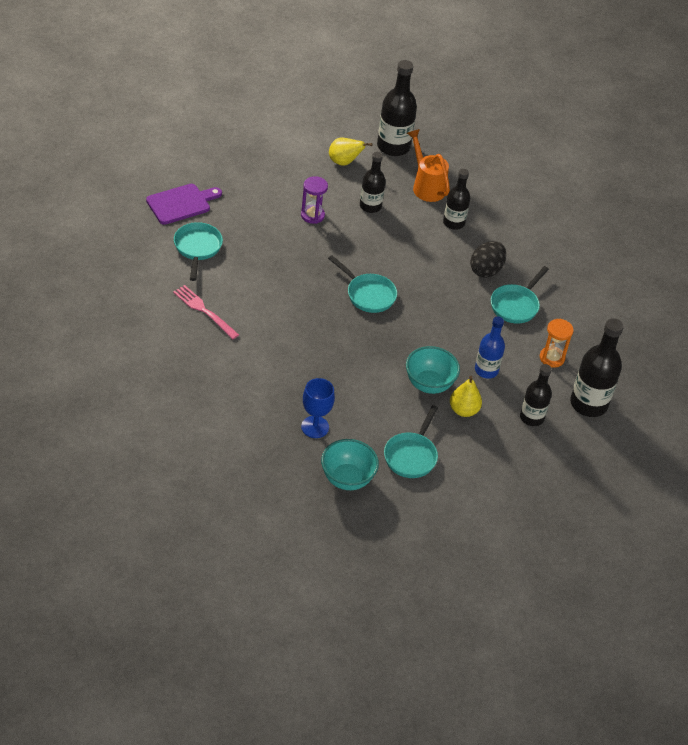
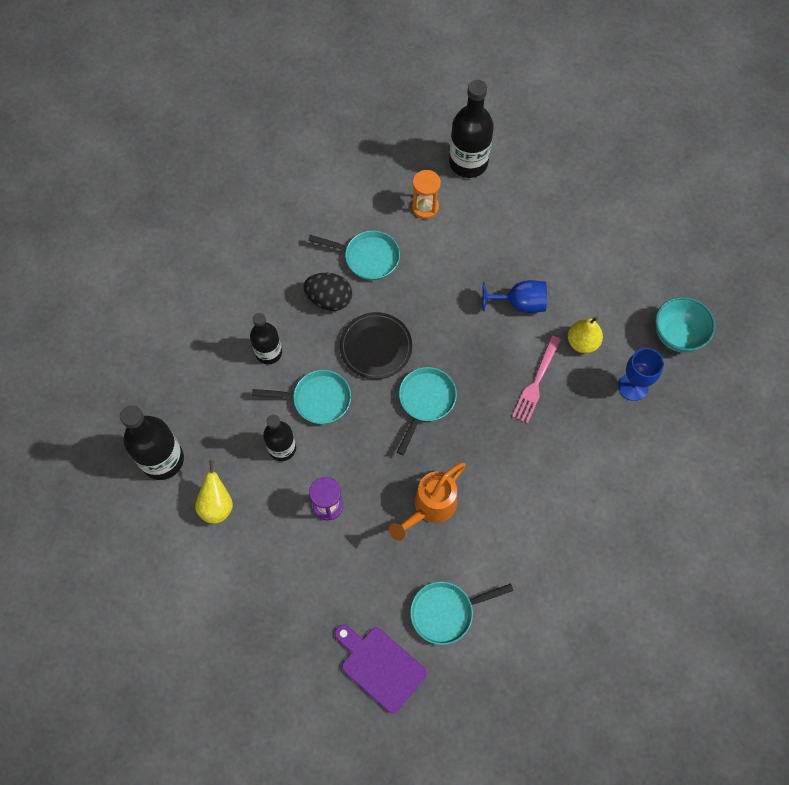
camera: 105 degrees left, 20 degrees up
(203, 310) = (538, 561): pink fork -> pink fork (536, 383)
(411, 456) = (617, 290): turquoise pan -> turquoise pan (317, 399)
(426, 186) = (219, 400): orange watering can -> orange watering can (430, 507)
(429, 384) = (519, 303): turquoise bowl -> blue goblet
(430, 282) = (376, 347): none -> black plate
(463, 410) = (536, 263): yellow pear -> yellow pear (582, 342)
(486, 370) = (473, 259): blue bottle -> none
(531, 417) = (512, 204): black bottle -> none

